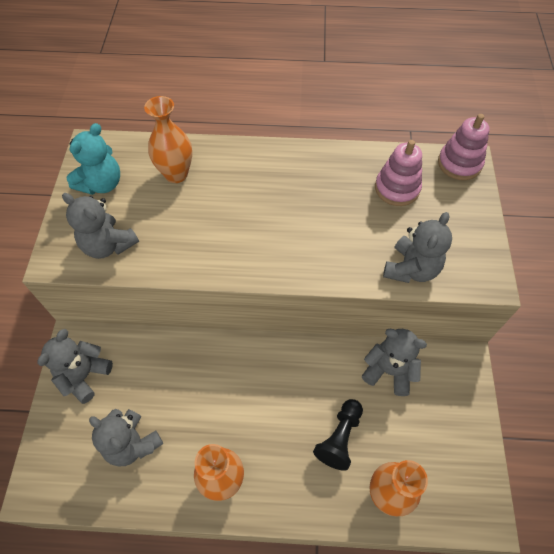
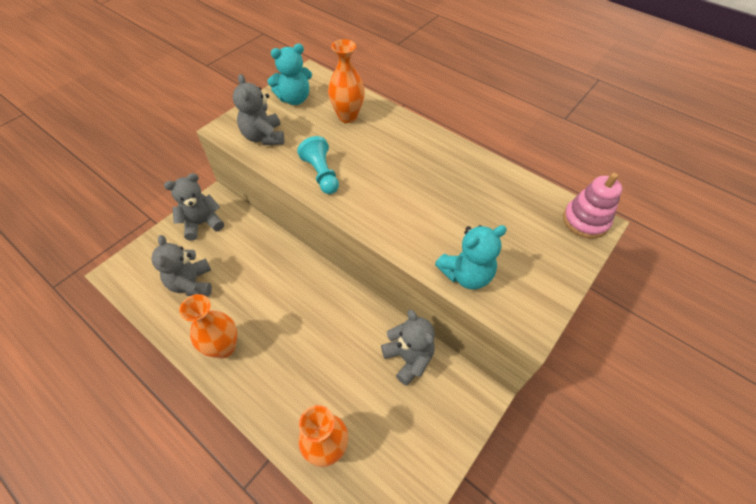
camera: 35 degrees right, 5 degrees down
(205, 251) = (321, 174): none -> turquoise pawn
(339, 438) = (327, 379): black pawn -> none
(397, 188) = (509, 210): pink stacking toy -> none
(411, 269) = (466, 274): grey teddy bear -> turquoise teddy bear

